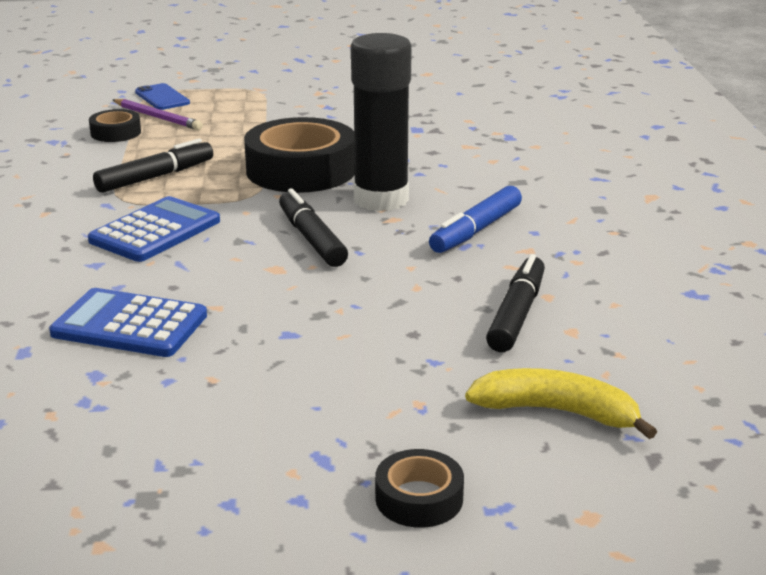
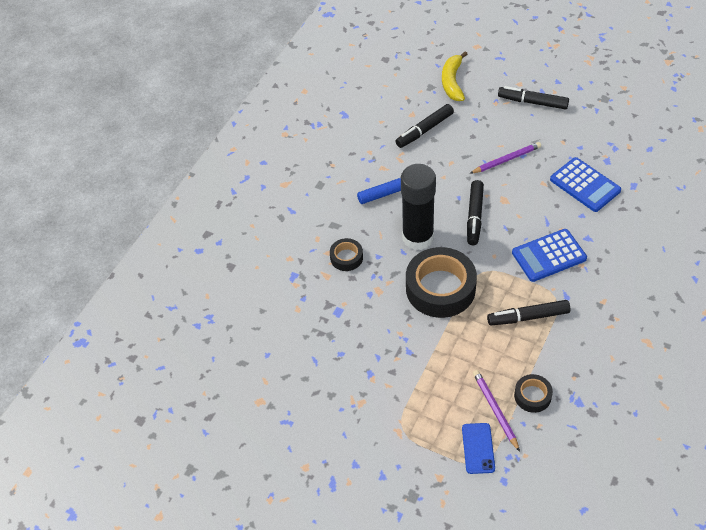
camera: 145 degrees left, 25 degrees up
(313, 318) = (506, 160): none -> purple pencil
(331, 430) = (532, 102): none -> black marker
(419, 498) = (521, 68): black tape -> black tape (346, 257)
(556, 412) = (452, 82): yellow banana -> yellow banana turned 45 degrees clockwise

